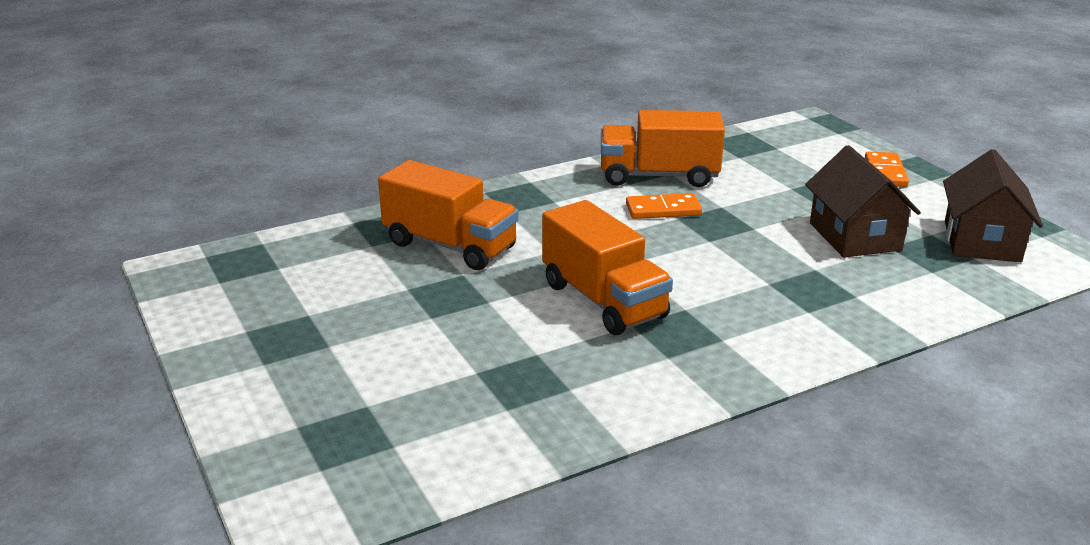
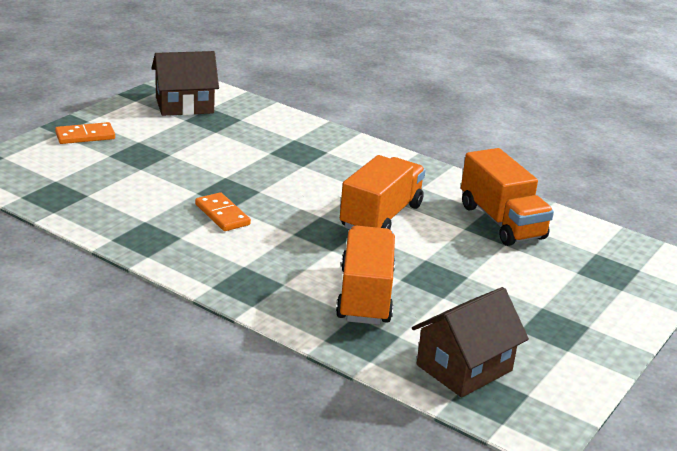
camera: 120 degrees left, 0 degrees up
(659, 176) = (156, 225): orange truck -> orange truck (501, 222)
(855, 236) = (210, 142): brown house -> brown house (464, 368)

